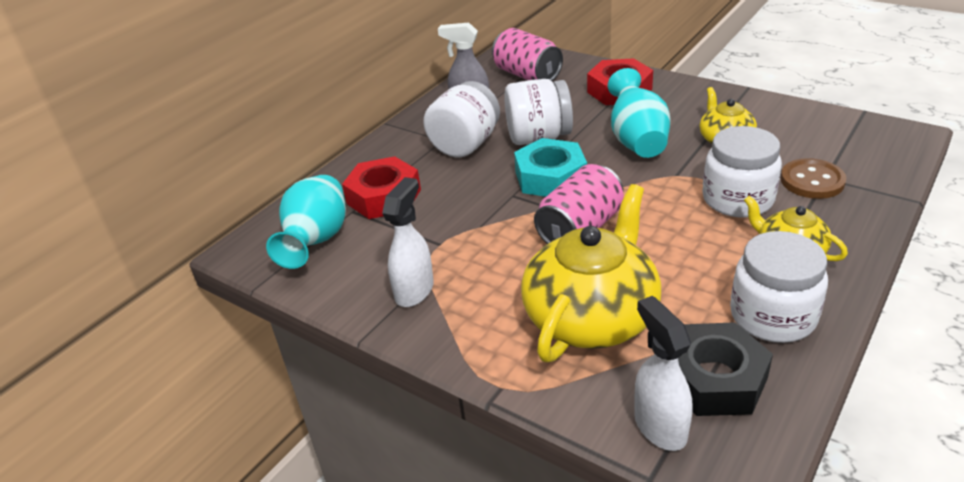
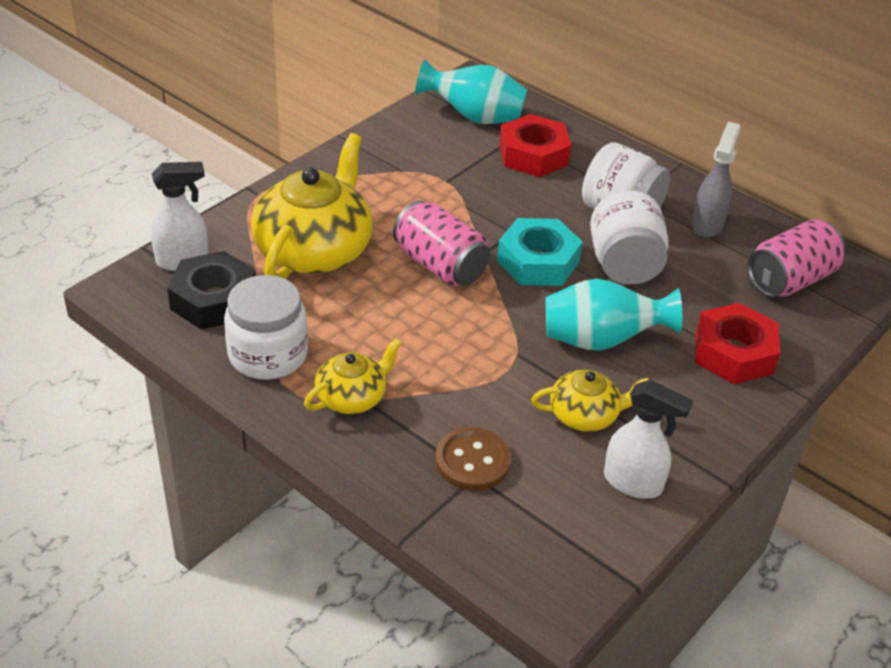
camera: 90 degrees right, 5 degrees up
(414, 290) = (386, 163): white spray bottle -> white spray bottle (633, 483)
(591, 316) = (314, 250): yellow teapot -> yellow teapot turned 105 degrees counterclockwise
(737, 199) = (455, 387): white jar -> none

